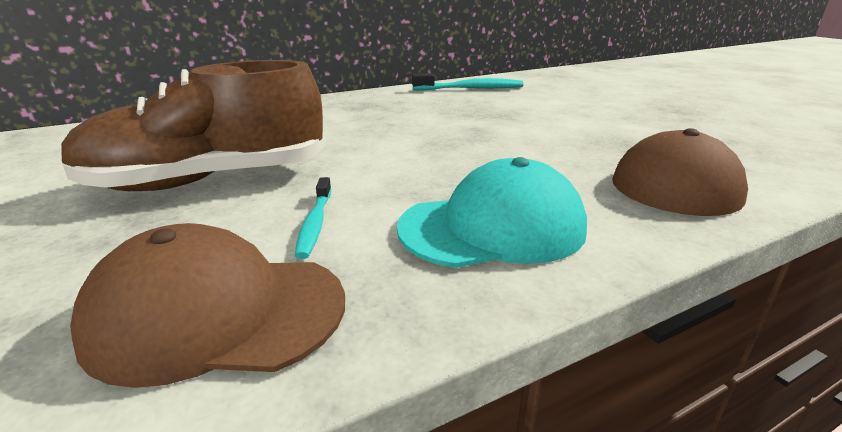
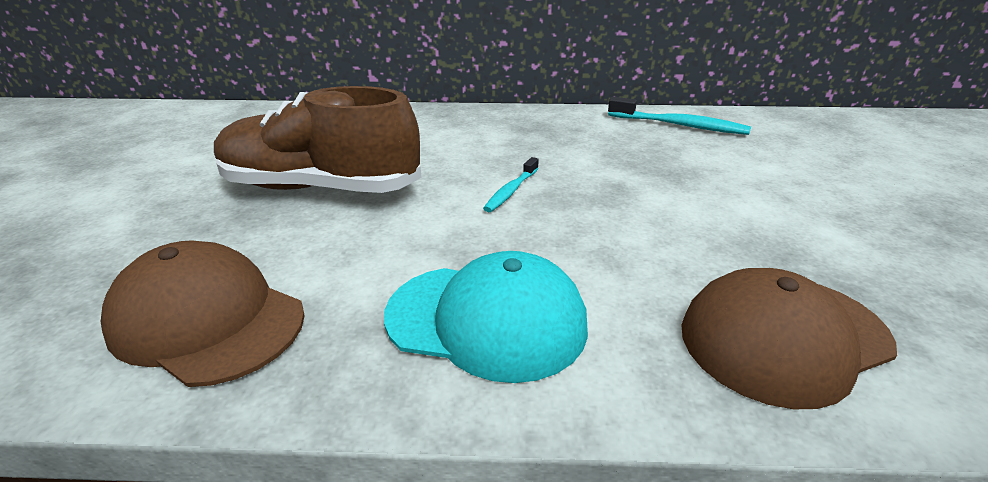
camera: 30 degrees right, 5 degrees up
(315, 224) = (348, 260): turquoise toothbrush -> turquoise toothbrush (511, 191)

